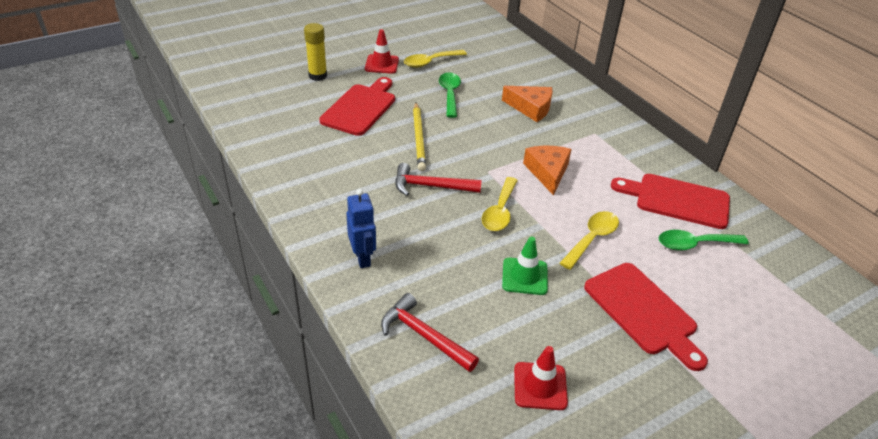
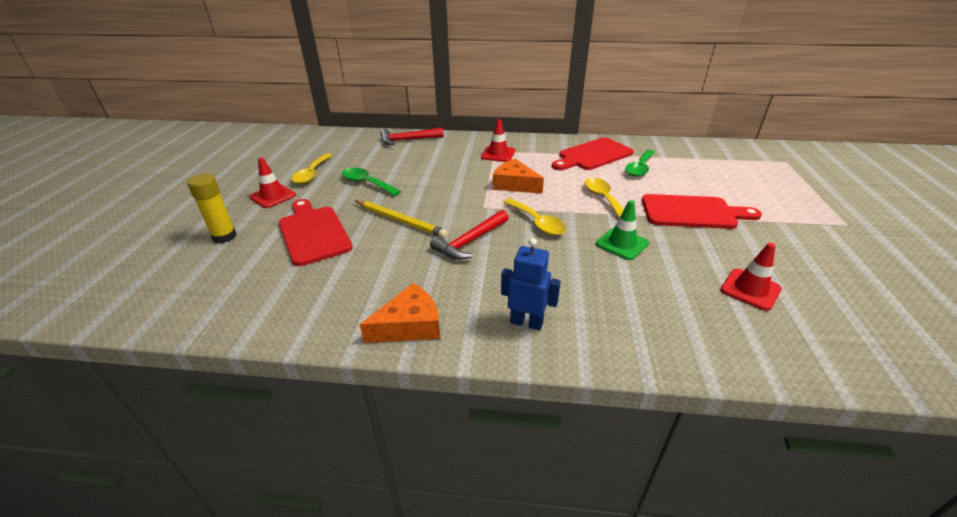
camera: 50 degrees left, 5 degrees down
(424, 336) = (660, 328): red hammer -> red hammer (408, 140)
(531, 108) = (435, 160): orange cheese -> orange cheese (409, 325)
(591, 138) = (498, 154): none -> red traffic cone

